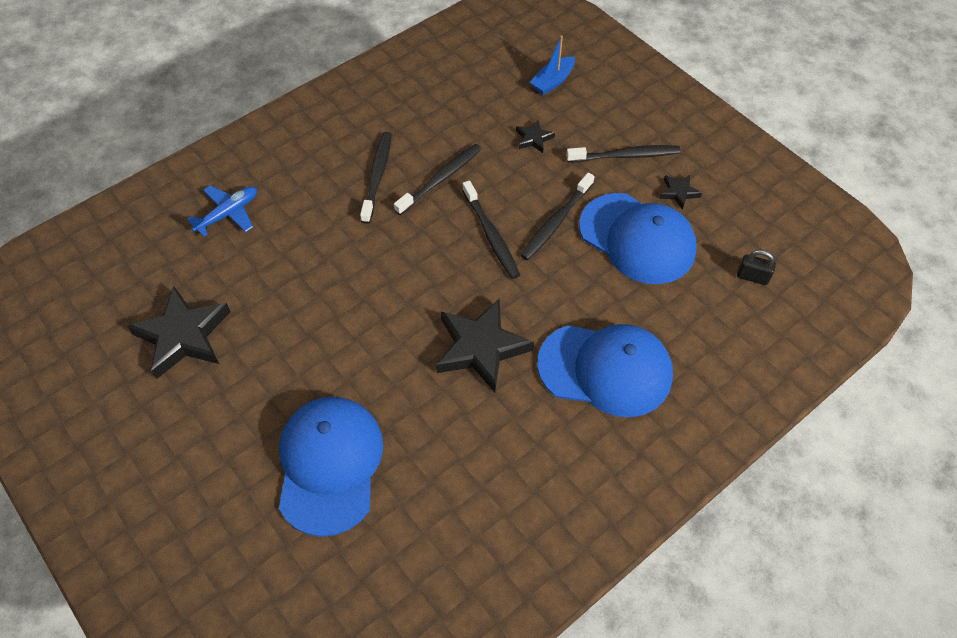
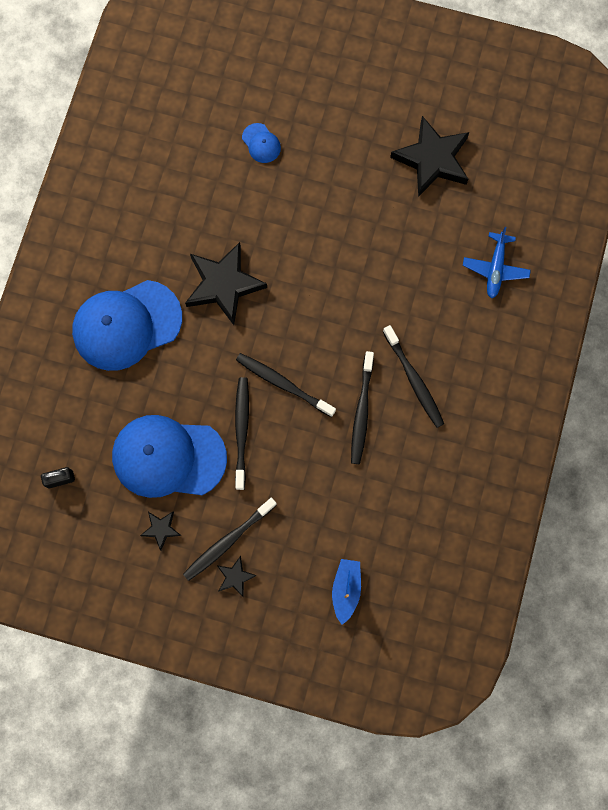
camera: 145 degrees right, 20 degrees up
(329, 465) = (261, 143): blue cap -> blue cap, size x0.41
(533, 139) = (317, 507): black star -> black star (235, 577)

